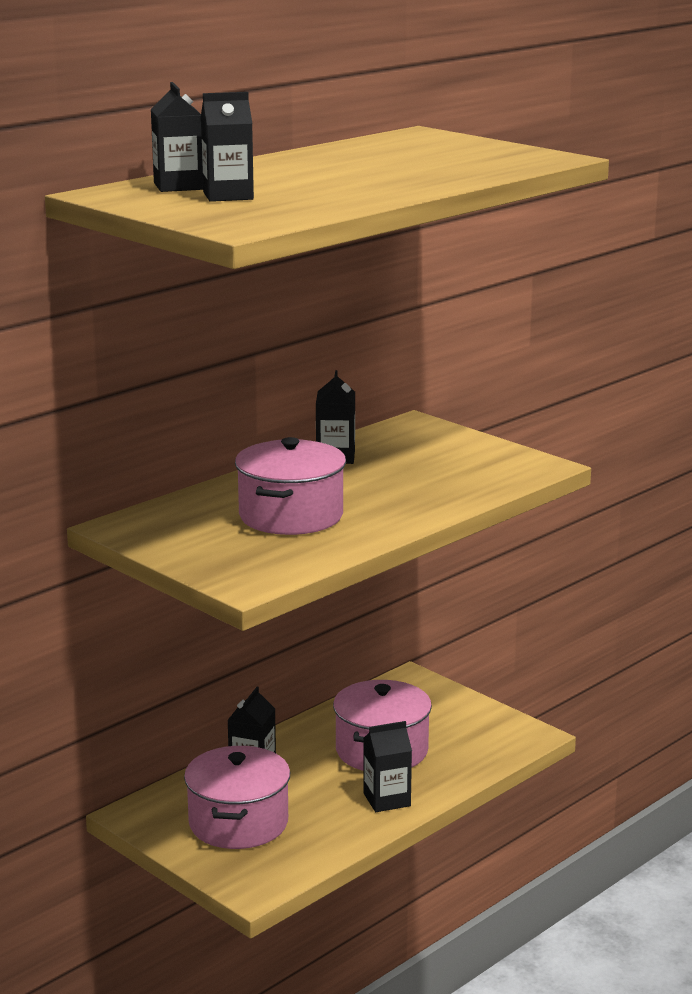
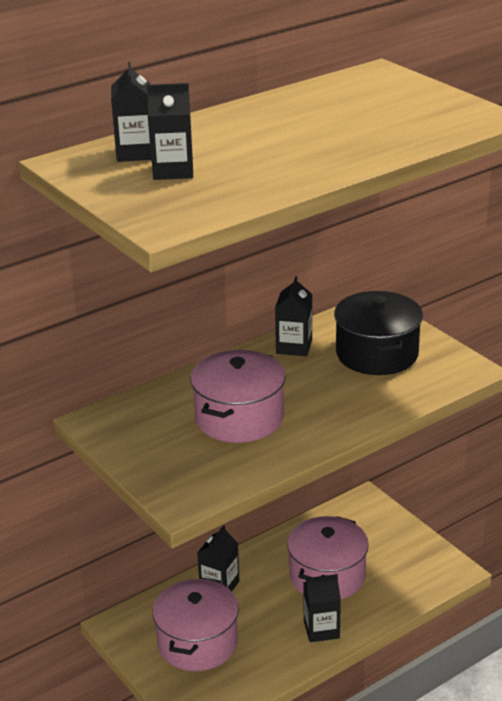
camera: 10 degrees right, 10 degrees up
(433, 458) = (377, 354): none -> black pot

